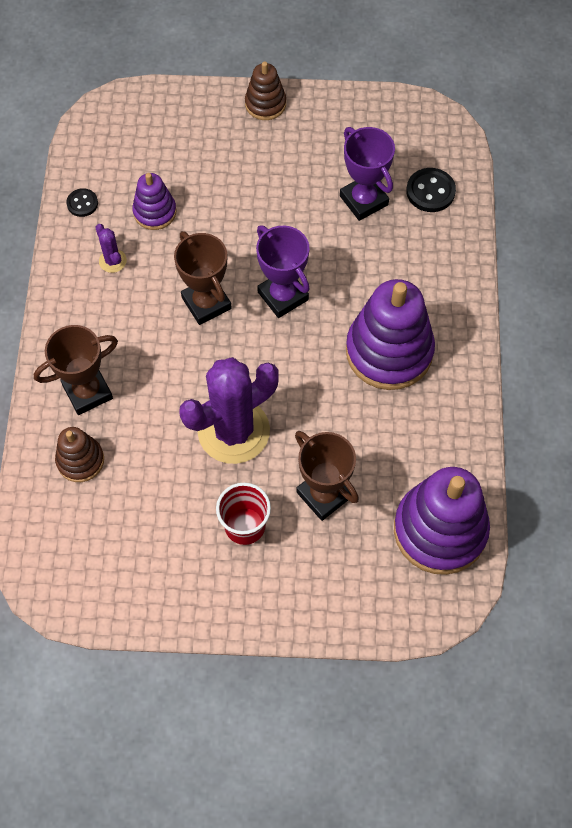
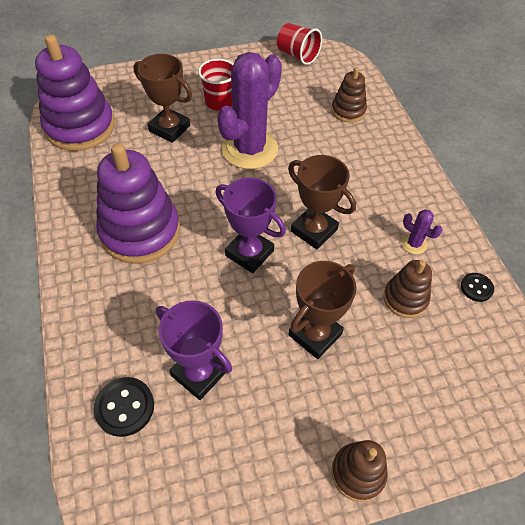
camera: 160 degrees right, 10 degrees down
(87, 392) = (370, 148): brown trophy -> brown trophy (315, 334)
(95, 595) = (297, 55): none -> red cup
(155, 212) = (405, 298): purple stacking toy -> brown stacking toy

